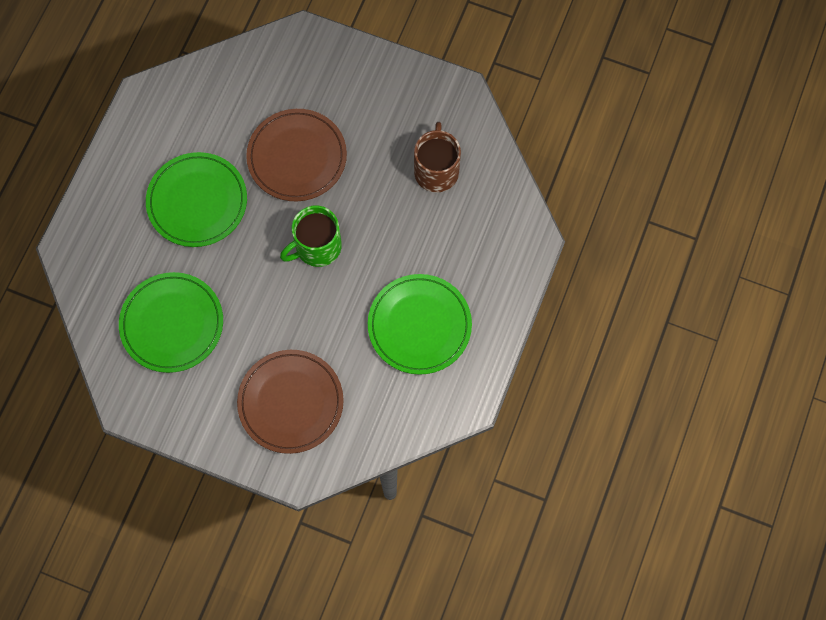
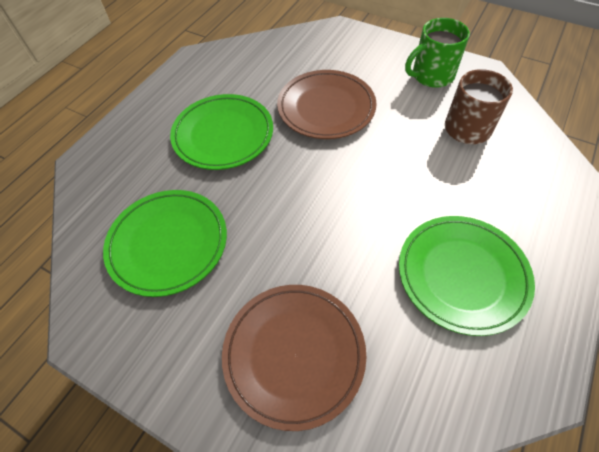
camera: 10 degrees right, 15 degrees down
(317, 247) = (340, 183): green mug -> green mug (431, 75)

